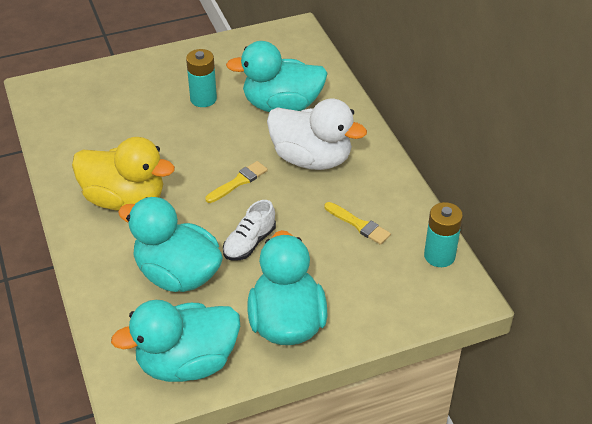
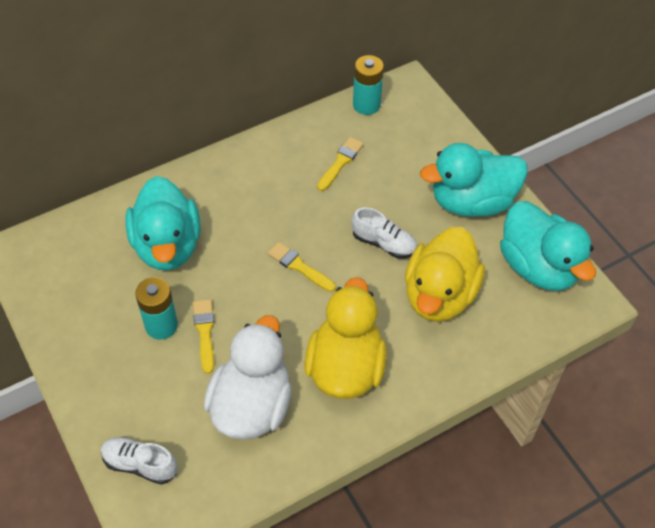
camera: 100 degrees left, 10 degrees up
(89, 84) = (140, 464): none -> white shoe
(177, 274) = (439, 295): turquoise duck -> yellow duck
(189, 121) = (205, 332): none -> yellow brush
(311, 159) = (253, 208): white duck -> white duck (252, 405)

